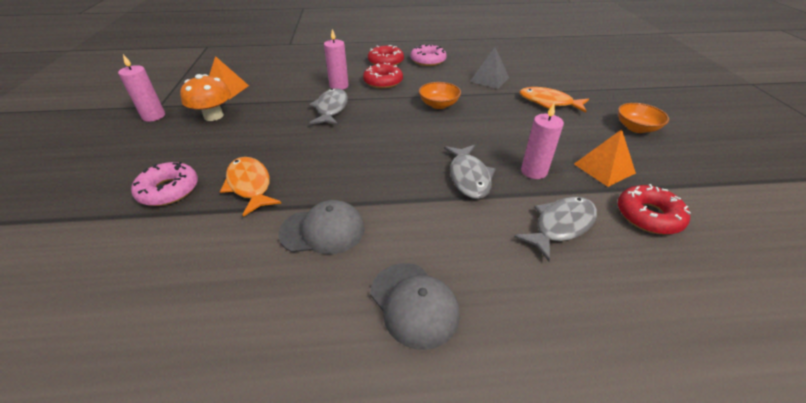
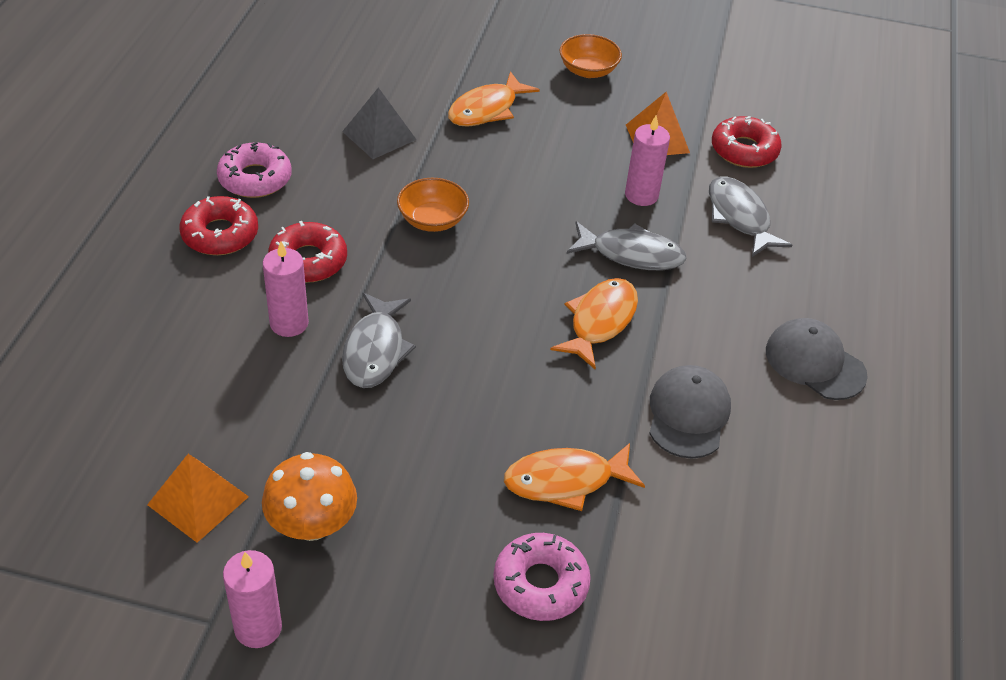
camera: 75 degrees left, 5 degrees up
(331, 109) = (375, 350): grey fish -> grey fish turned 105 degrees counterclockwise
(394, 175) = (600, 321): none -> orange fish
(414, 304) = (814, 363): grey cap -> grey cap turned 120 degrees counterclockwise

